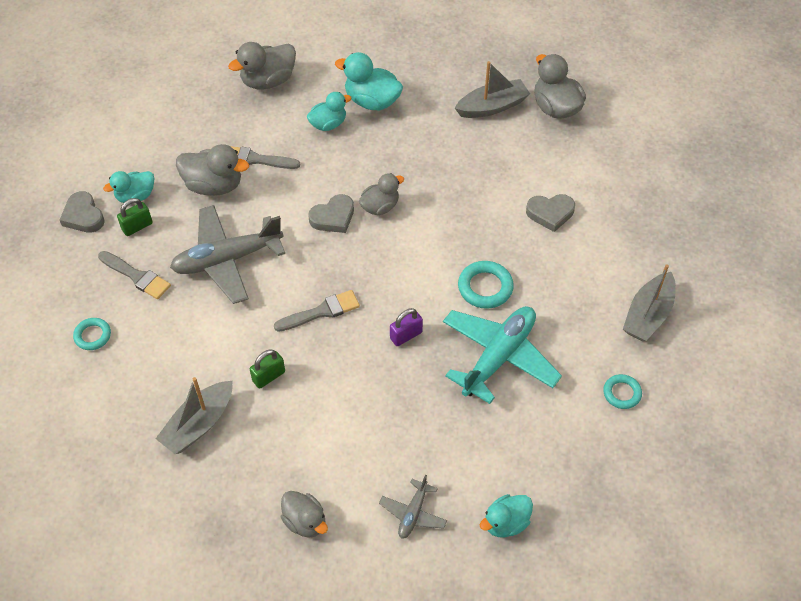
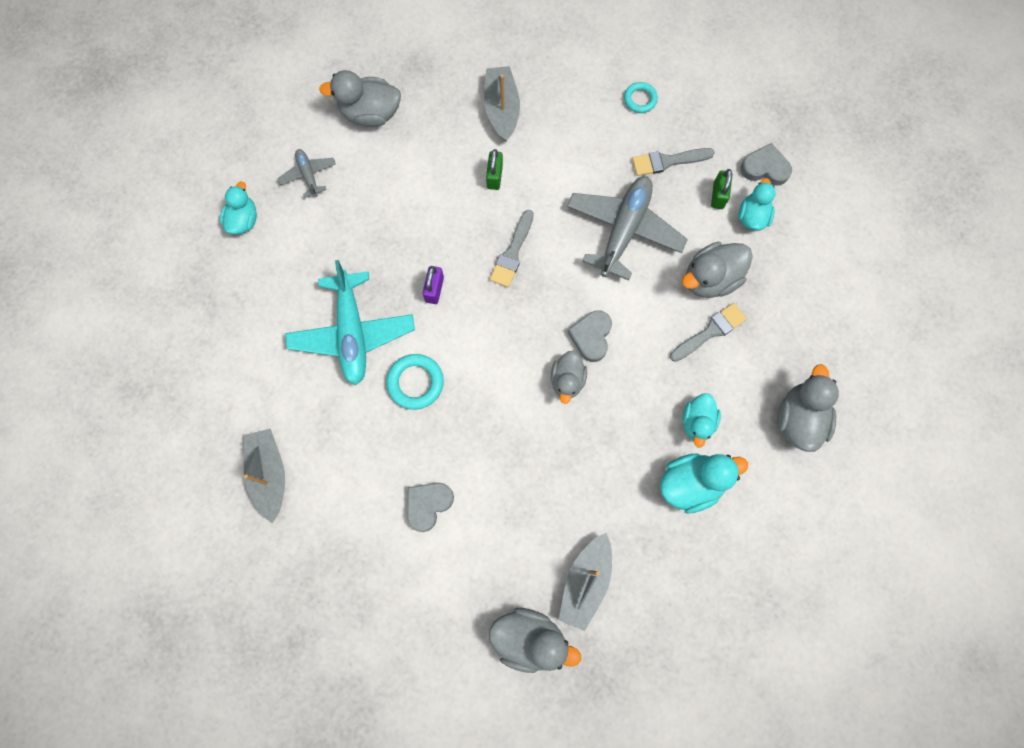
camera: 135 degrees right, 20 degrees up
(305, 521) = (370, 113): grey duck -> grey duck, size x1.50
(622, 393) = (238, 384): turquoise ring -> none

